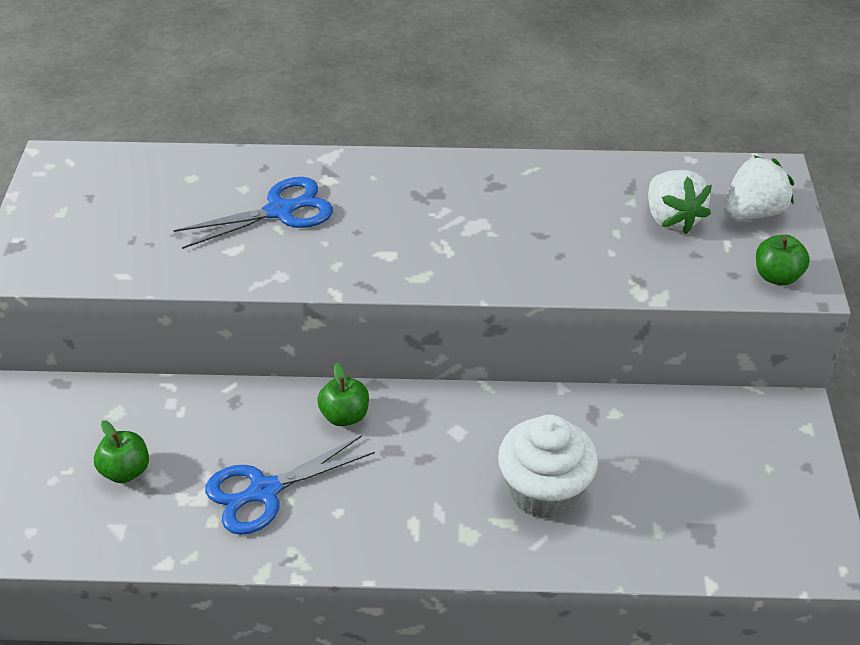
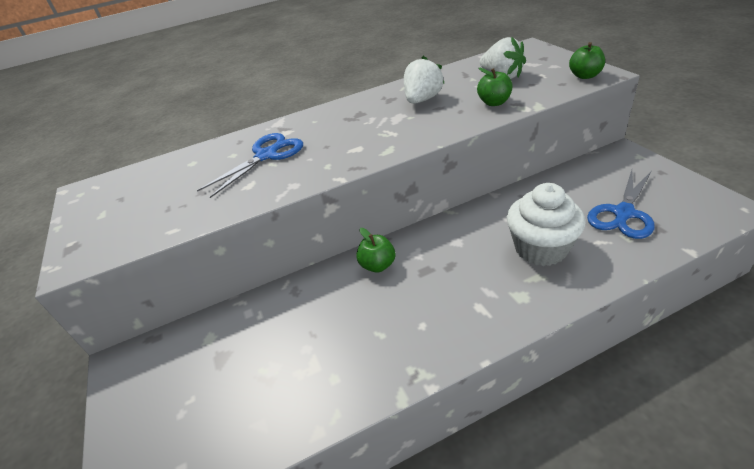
camera: 20 degrees left, 5 degrees down
(125, 471) = (240, 376): green apple -> green apple (494, 103)
(263, 491) = (358, 338): blue scissors -> blue scissors (623, 213)
(752, 213) = (538, 61): white strawberry -> white strawberry (422, 100)

